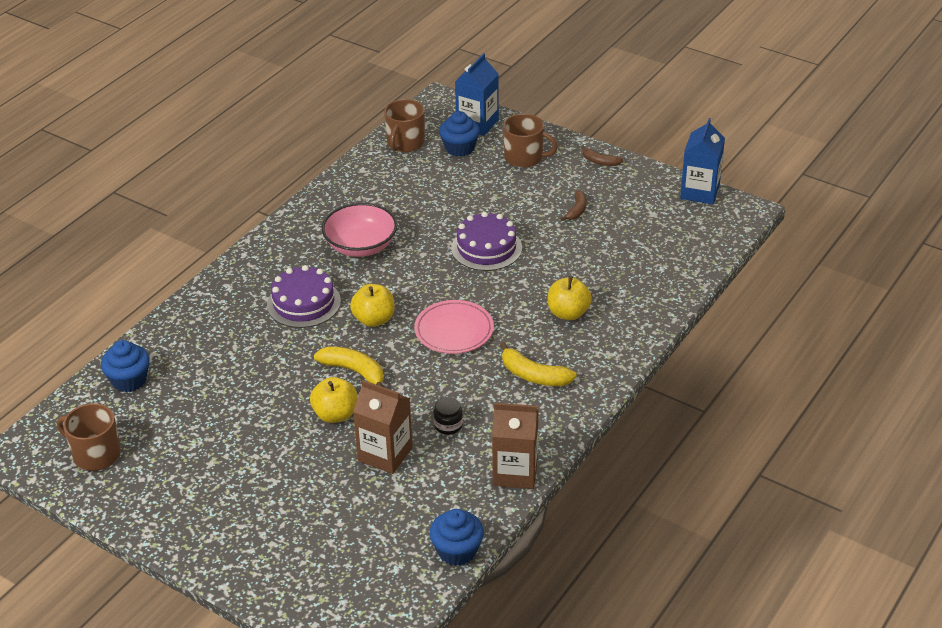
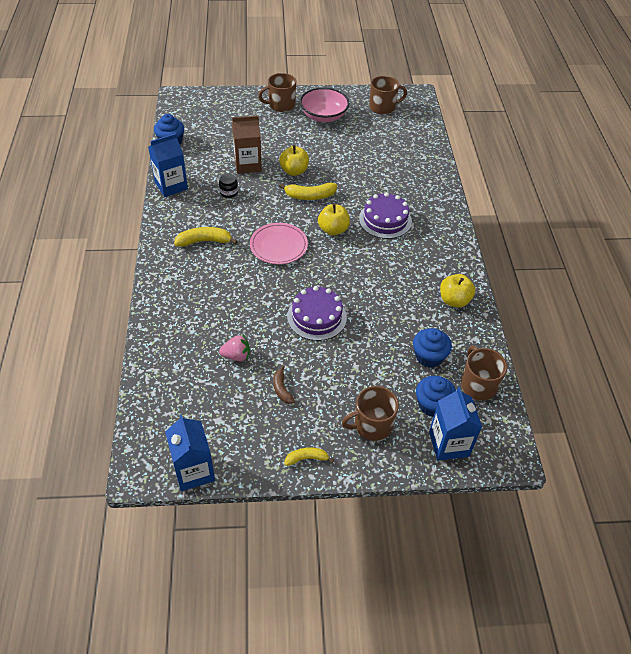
camera: 140 degrees right, 10 degrees up
(129, 380) = (416, 140): blue cupcake -> blue cupcake (429, 356)
(230, 537) = (281, 105): none -> brown mug
(361, 246) = (399, 274): pink bowl -> pink bowl (323, 116)
(515, 472) = (171, 186): brown carton -> blue carton
(568, 313) = (216, 293): yellow apple -> yellow apple (454, 300)
(596, 251) = (236, 356): none -> pink strawberry
(600, 162) = (306, 458): brown banana -> yellow banana

